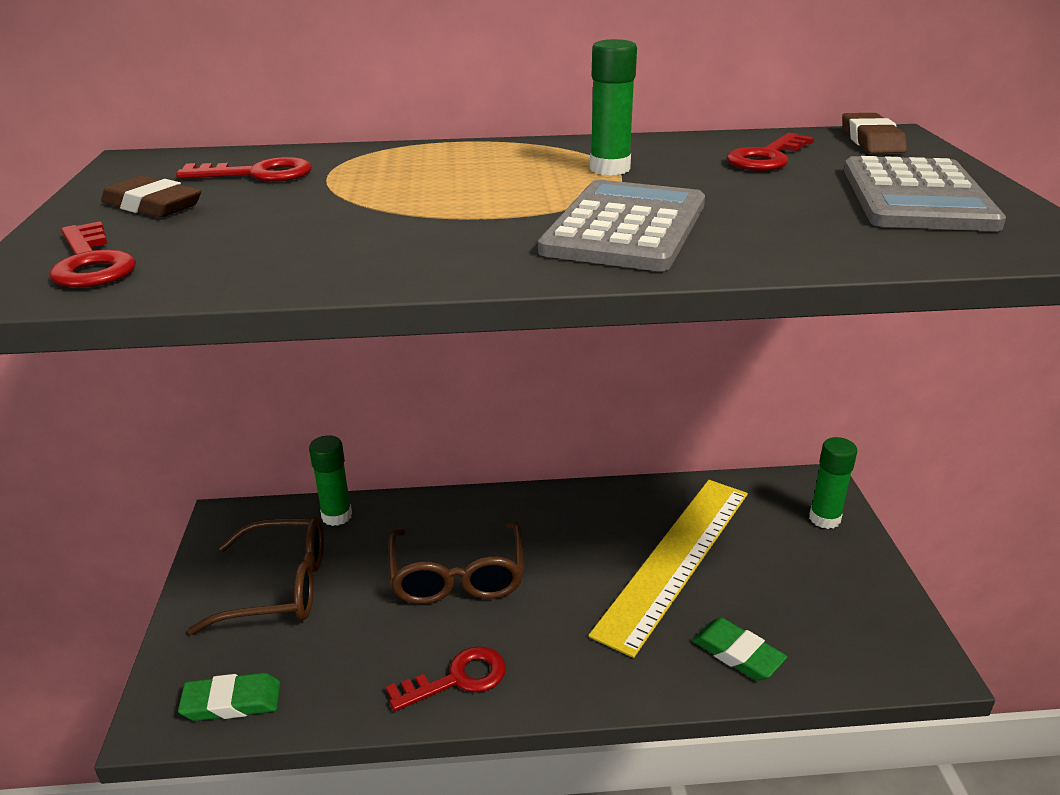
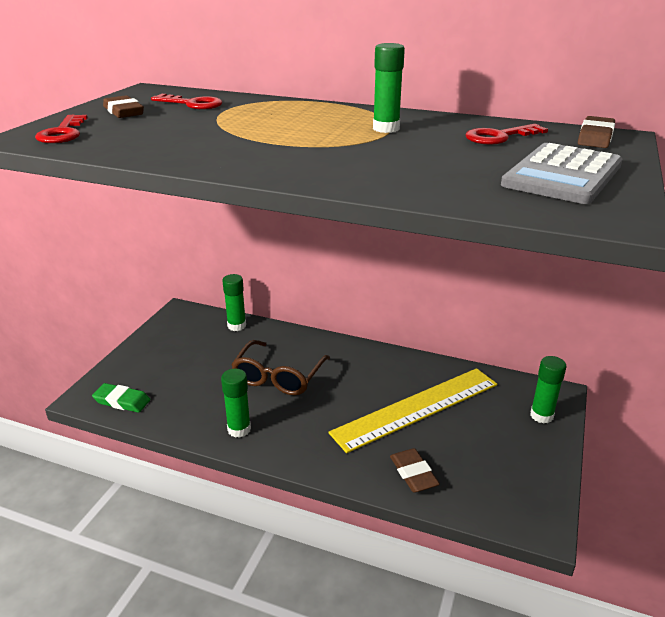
camera: 25 degrees right, 0 degrees up
(280, 587) = (182, 353): brown glasses -> none
(457, 679) = (239, 429): red key -> green glue stick
(625, 227) = (342, 161): grey calculator -> none
(737, 653) = (413, 473): green eraser -> brown eraser

